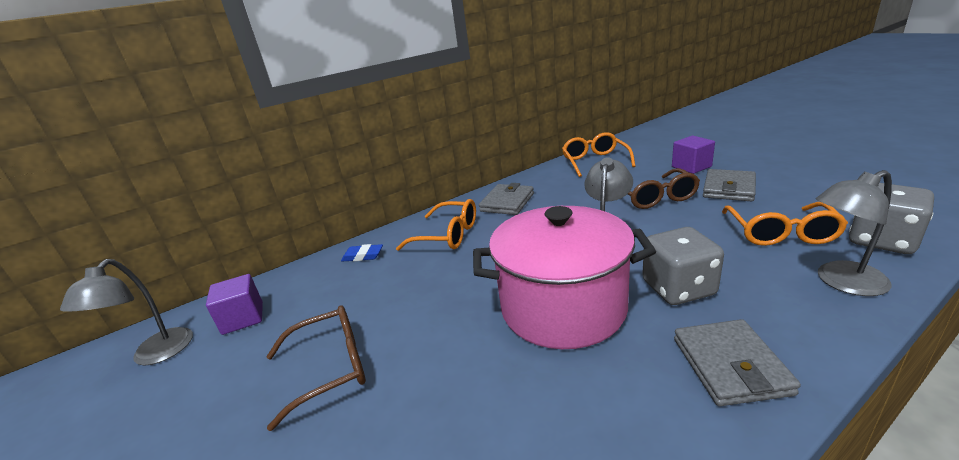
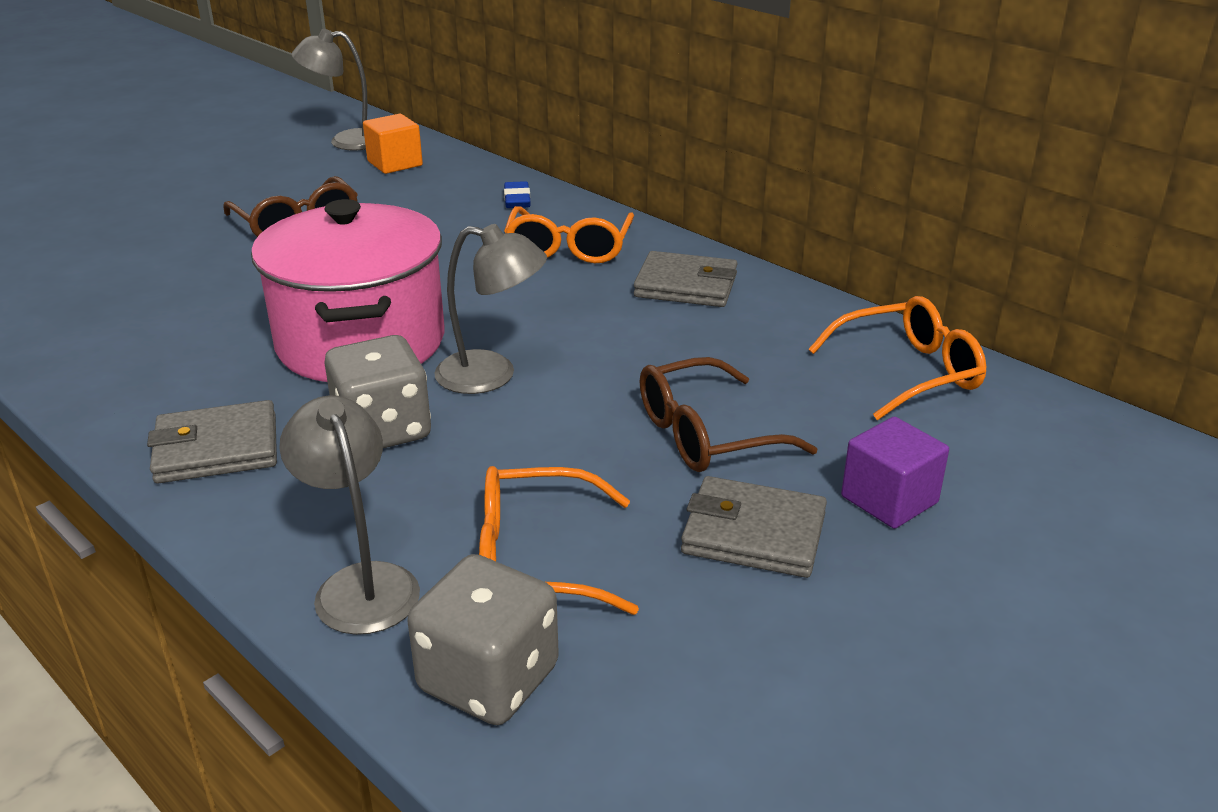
camera: 75 degrees right, 5 degrees up
(243, 318) = (395, 163): purple cube -> orange cube

